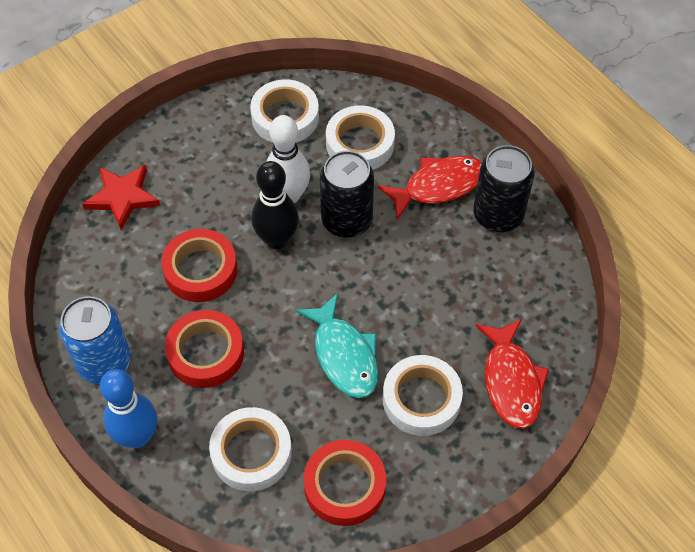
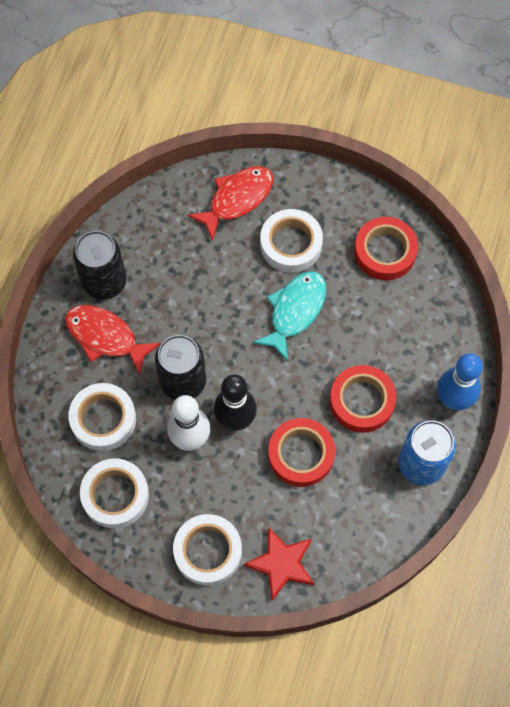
camera: 125 degrees left, 10 degrees up
(251, 453) = (407, 321): white tape -> white tape (208, 551)

